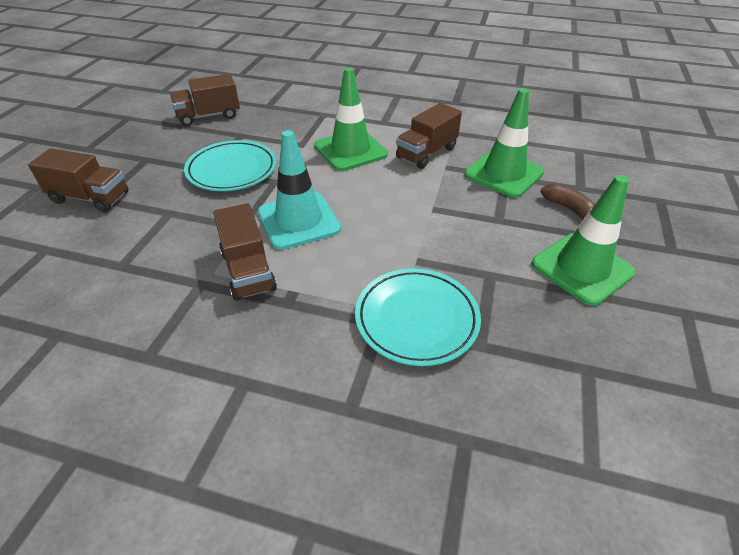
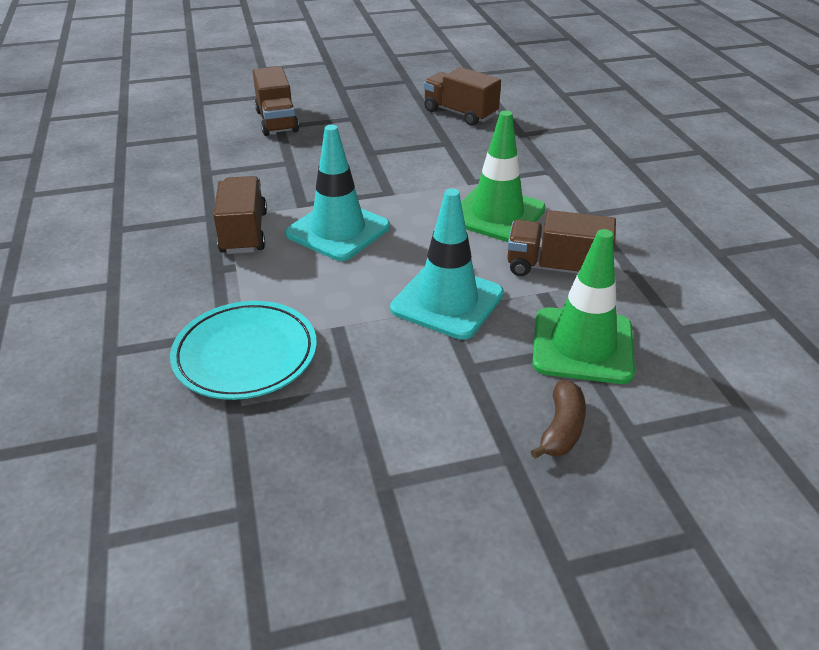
camera: 60 degrees right, 5 degrees down
(232, 170) = (383, 163): turquoise plate -> none
(248, 271) = (244, 232): brown truck -> brown truck turned 135 degrees clockwise
(426, 204) = (447, 301): none -> turquoise traffic cone
(582, 268) = (432, 470): green traffic cone -> none

